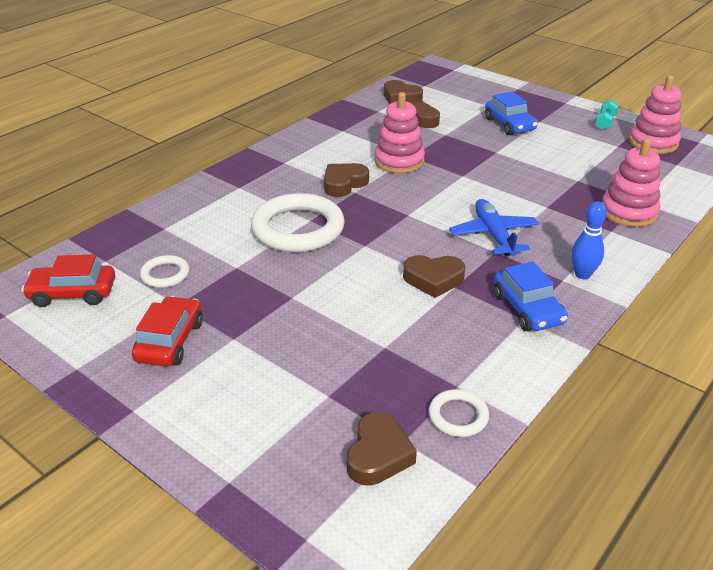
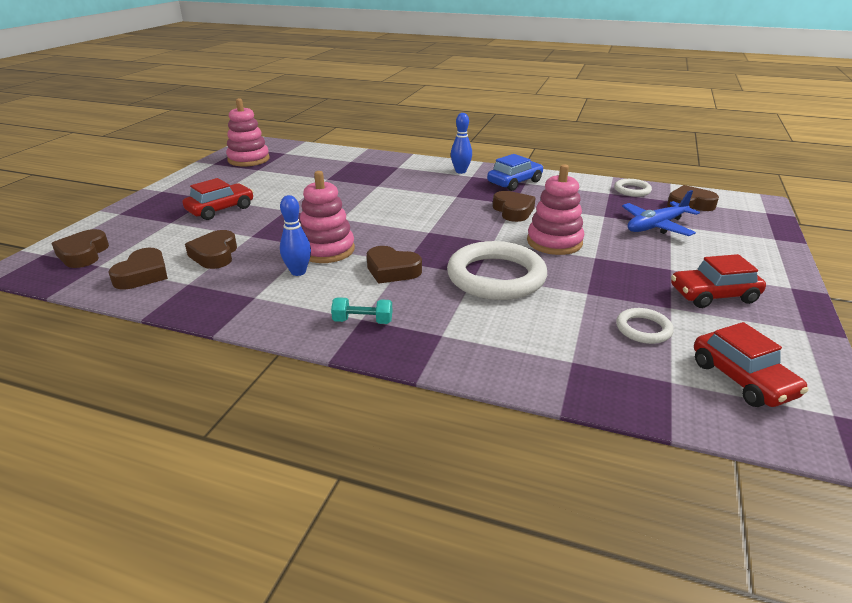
camera: 110 degrees left, 5 degrees down
(368, 147) = (298, 272): none -> blue bowling pin
(446, 80) = (83, 254): none -> brown heart
(493, 235) = (434, 198): blue plane -> blue plane (656, 226)
(509, 124) = (220, 209): blue car -> red car
(604, 123) = (210, 175): turquoise dumbbell -> turquoise dumbbell (363, 321)
(628, 212) = (368, 163): pink stacking toy -> pink stacking toy (554, 242)

